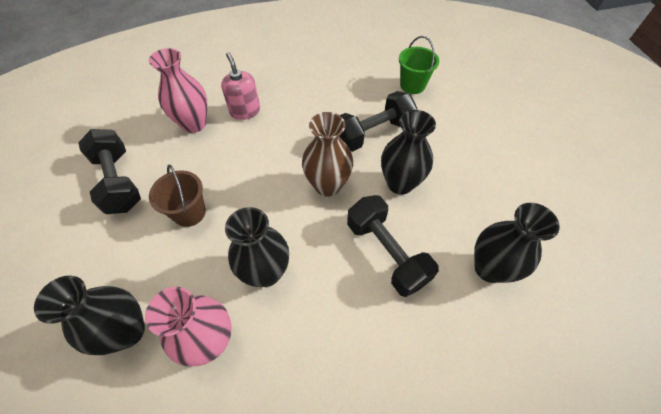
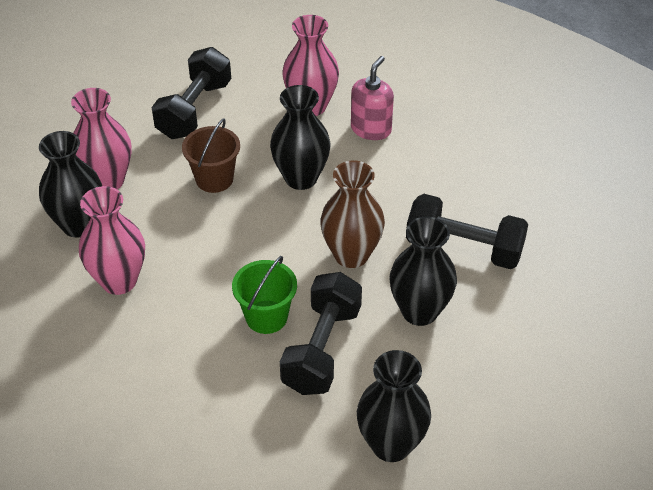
camera: 50 degrees right, 10 degrees down
(111, 280) = (107, 181): none -> pink vase
(266, 272) = (211, 273): black vase -> black vase (301, 178)
(412, 85) = (585, 238): green bucket -> green bucket (266, 317)

